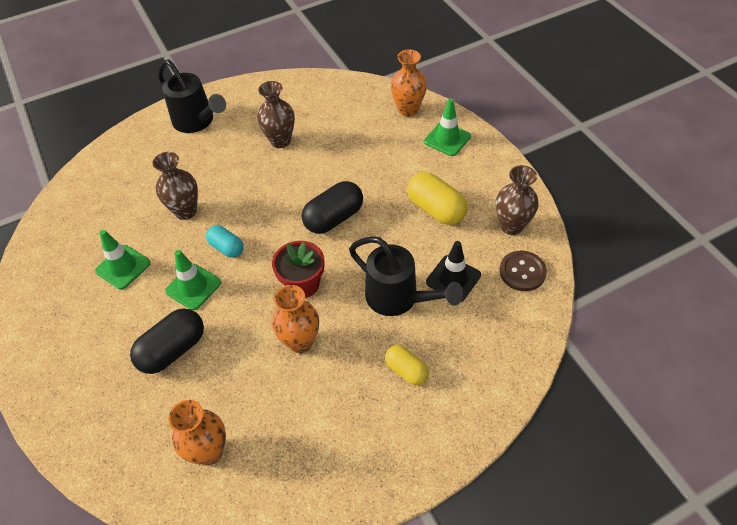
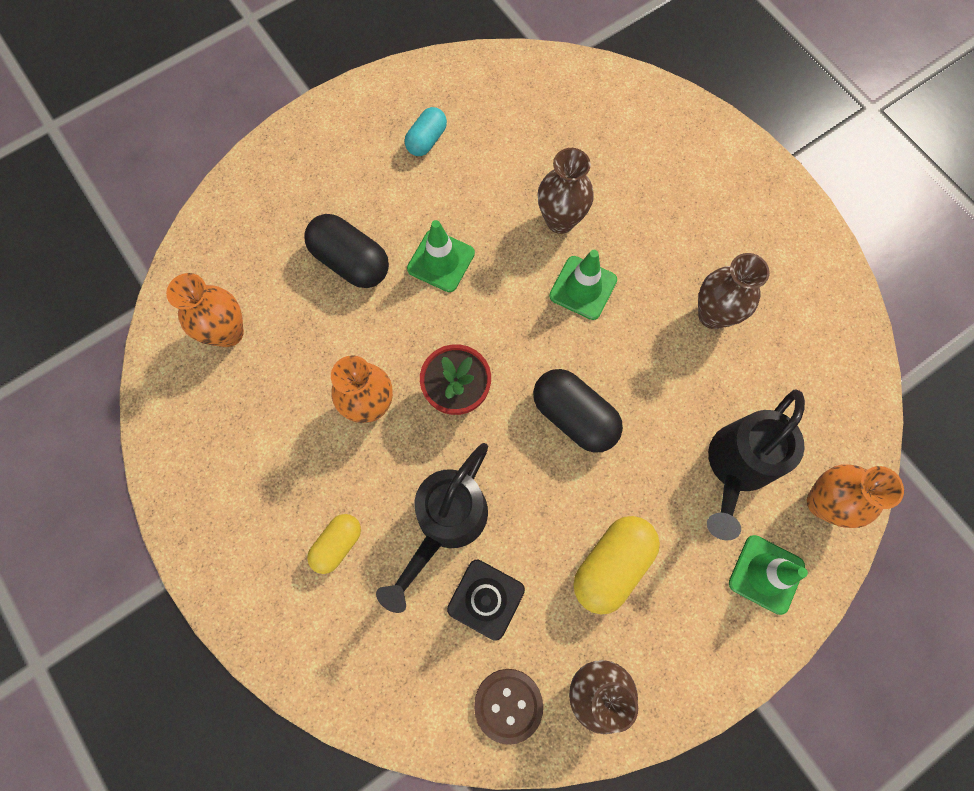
camera: 80 degrees right, 20 degrees up
(123, 267) = (462, 173): green traffic cone -> green traffic cone (583, 288)
(197, 121) = (730, 191): black watering can -> black watering can (736, 466)
(227, 248) = (505, 286): turquoise capsule -> turquoise capsule (427, 140)

